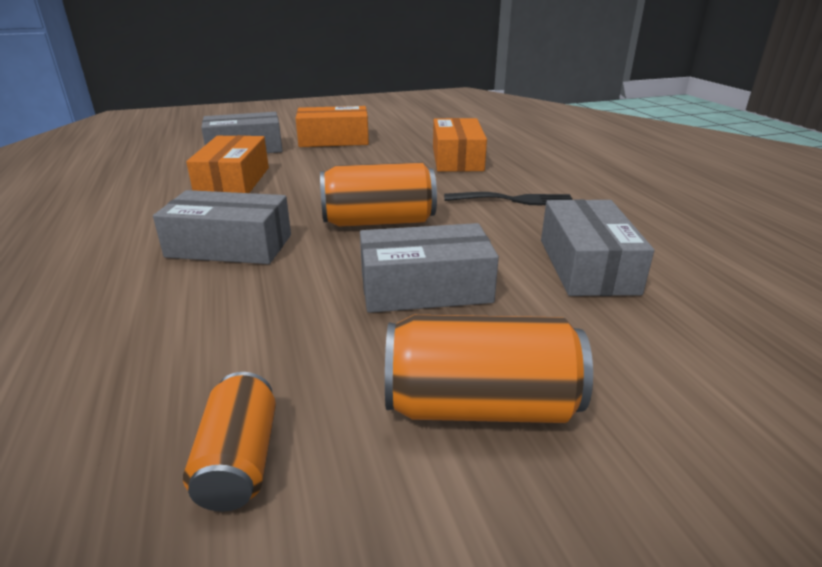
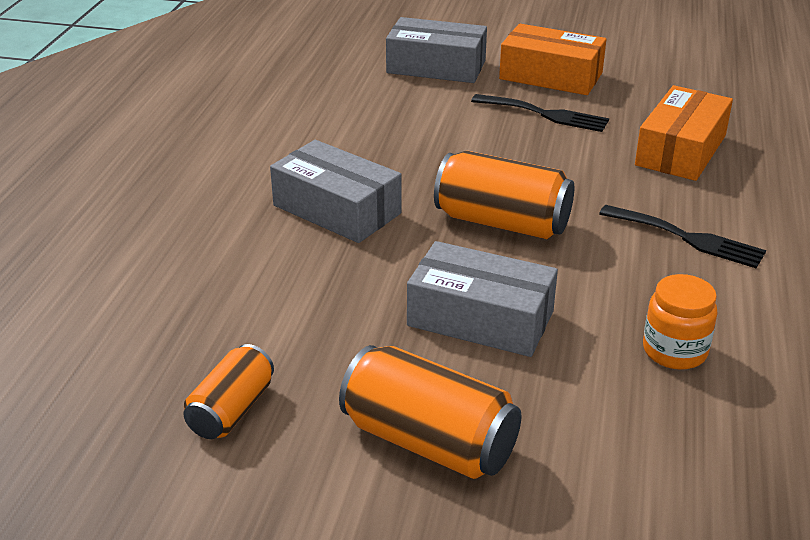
camera: 30 degrees right, 5 degrees up
(233, 181) = (391, 119): orange box -> none
(349, 158) = (545, 114): none -> black fork
(587, 266) = (674, 351): grey box -> orange jar

